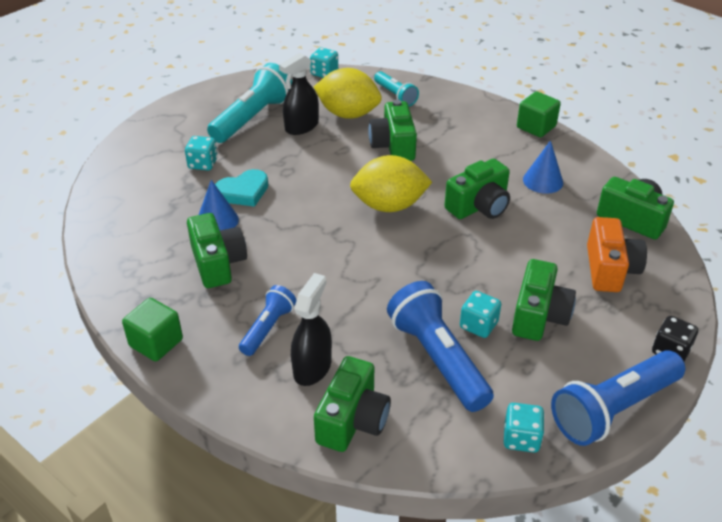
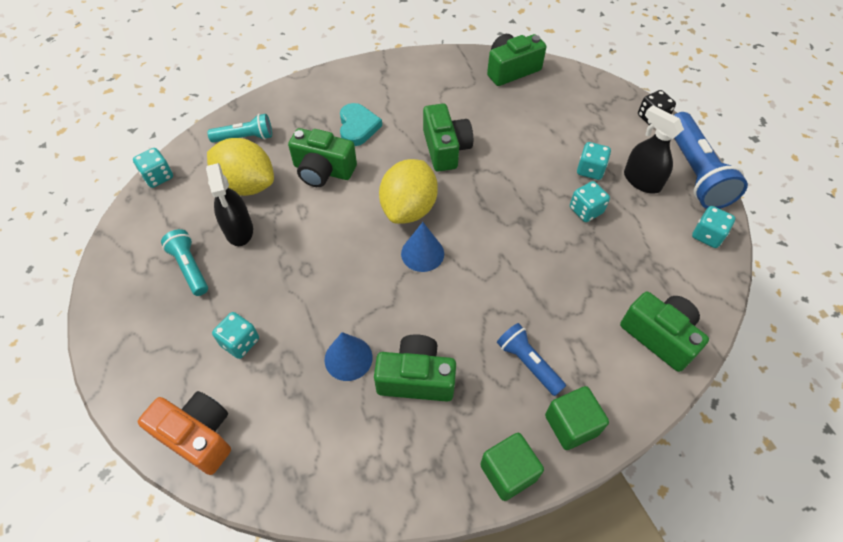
camera: 65 degrees left, 15 degrees up
(243, 192) = (315, 318): turquoise heart -> turquoise heart (358, 127)
(253, 118) = (190, 267): turquoise flashlight -> turquoise flashlight, size x0.57
(312, 367) = (590, 344): black spray bottle -> black spray bottle (641, 181)
(348, 114) = (247, 185): yellow lemon -> yellow lemon turned 75 degrees clockwise
(438, 358) = (612, 251): blue flashlight -> none
(536, 127) = (364, 68): green cube -> green cube (571, 425)
(539, 315) = (590, 170): green camera -> turquoise dice
(543, 181) = (437, 96): blue cone -> blue cone (422, 253)
(610, 269) = (559, 108): orange camera -> orange camera (198, 436)

